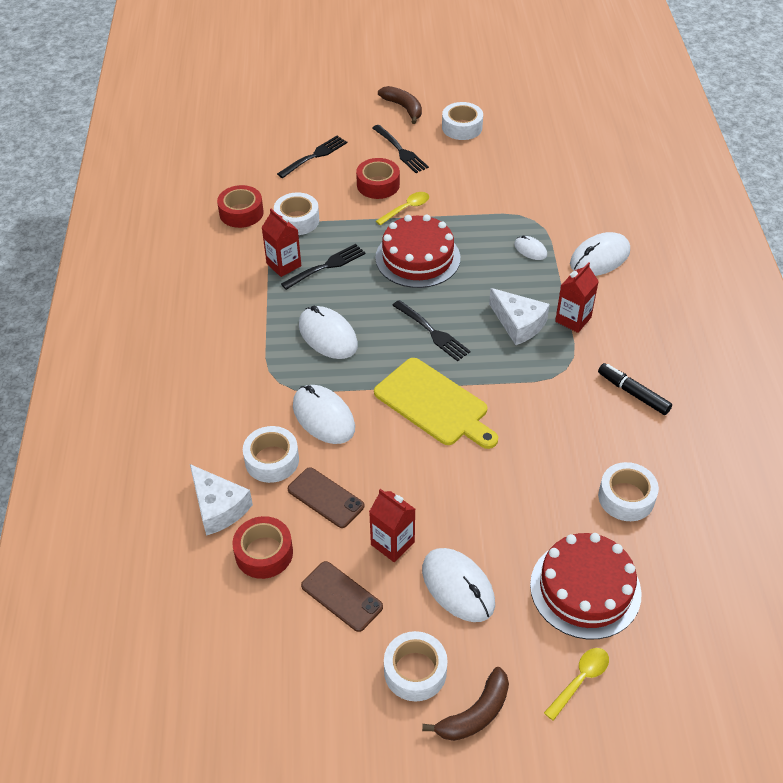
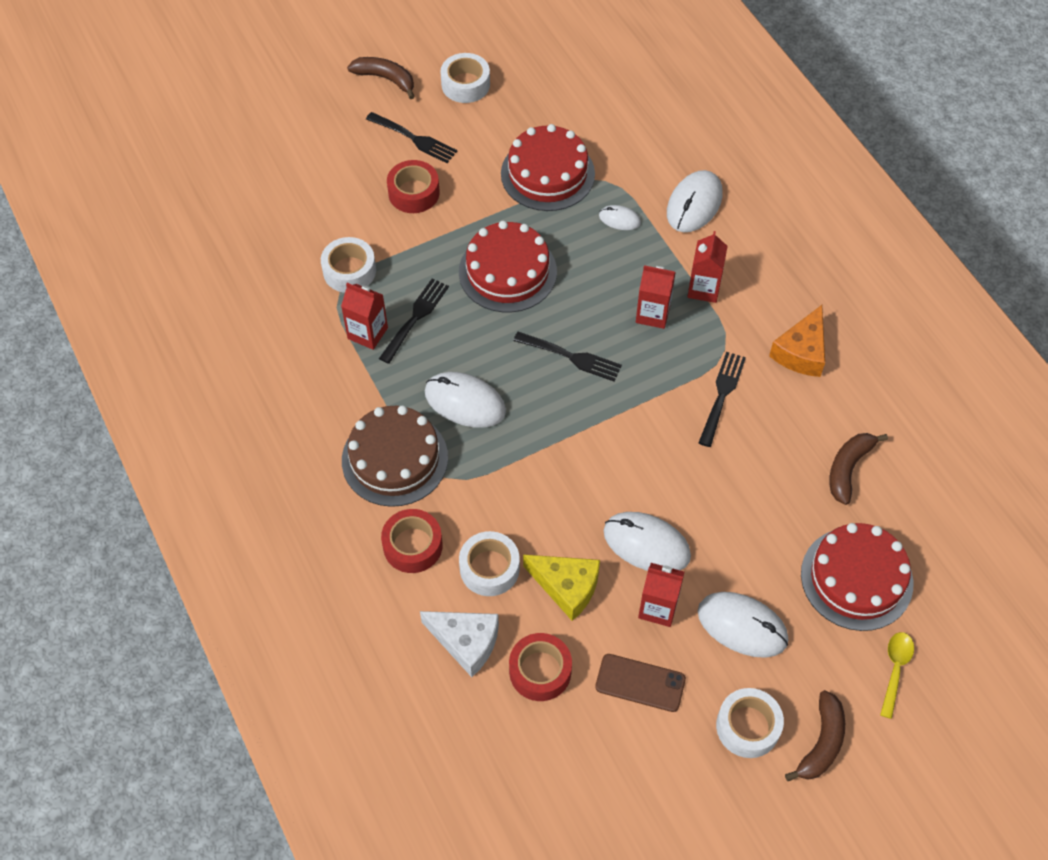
camera: 25 degrees left, 10 degrees up
(241, 213) = (280, 283): red tape -> red tape (412, 546)
(248, 356) = (395, 459): none -> brown cake
(315, 156) = (320, 179): black fork -> black fork (722, 395)
(323, 417) = (514, 498): white mouse -> white mouse (646, 544)
(325, 498) = (567, 587): brown phone -> yellow cheese
(406, 208) = (462, 213): yellow spoon -> none
(434, 404) = (617, 440): yellow cutting board -> none
(490, 202) = (547, 174): none -> red cake
(518, 324) = (653, 314): white cheese -> red carton
(626, 497) = (848, 469): white tape -> brown banana
(633, 393) = (801, 352): black marker -> orange cheese

